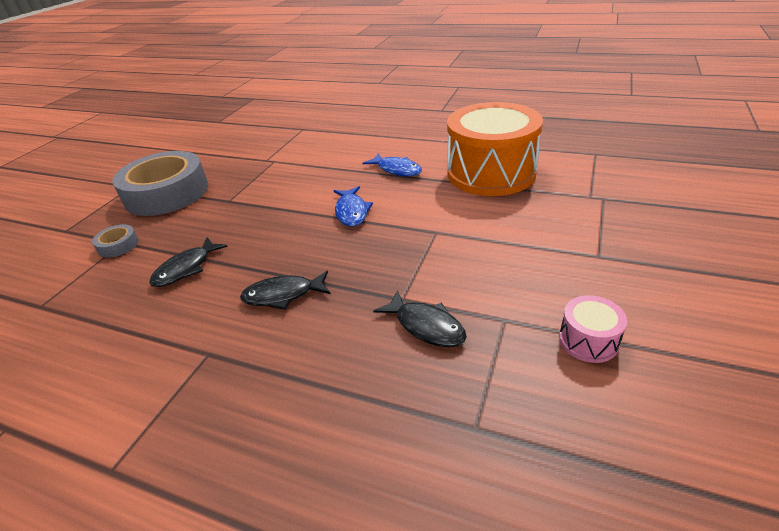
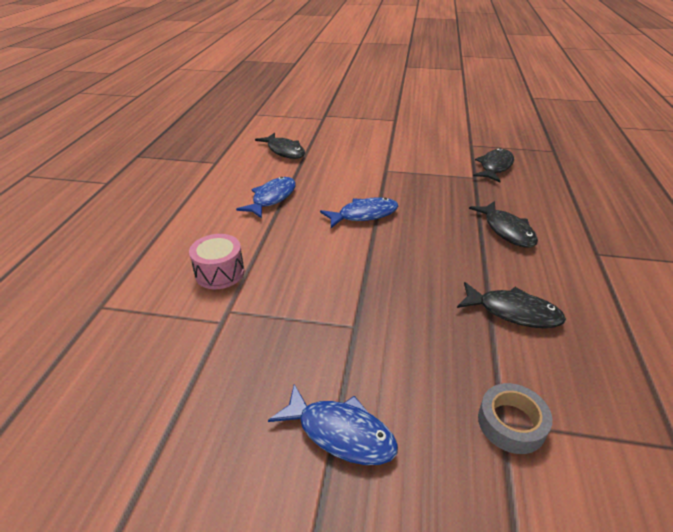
camera: 105 degrees left, 0 degrees up
(167, 193) = (340, 433): grey tape -> blue fish
(491, 173) = (284, 151): orange drum -> black fish
(588, 340) = (472, 125): pink drum -> pink drum (220, 273)

